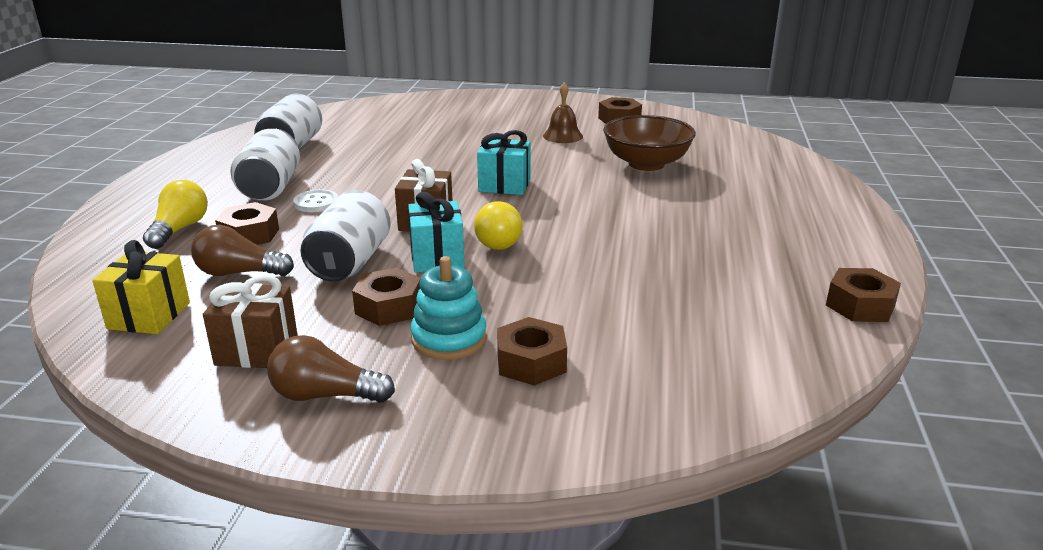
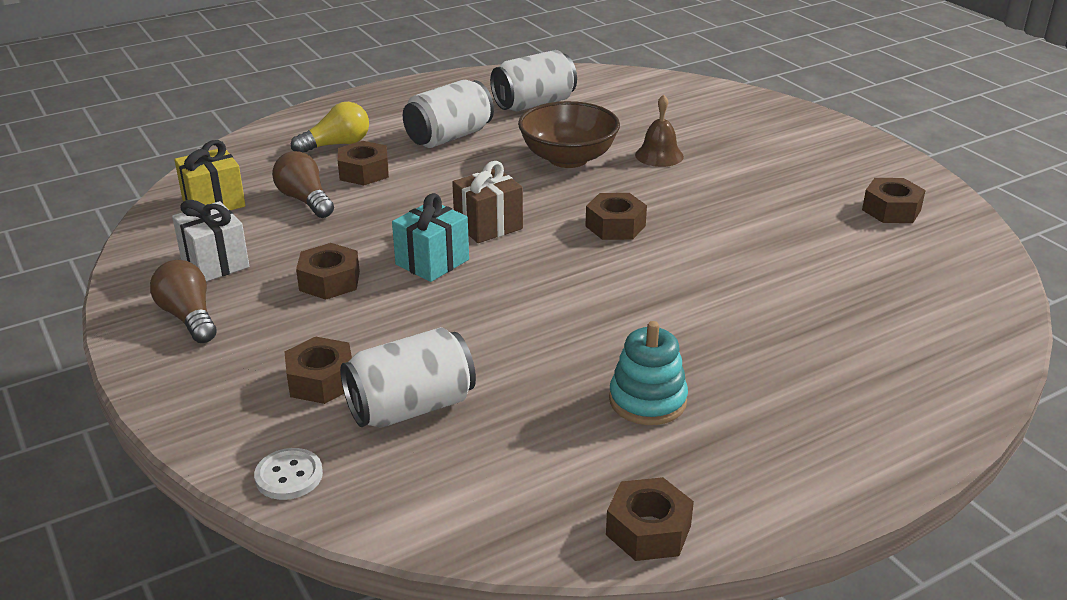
camera: 50 degrees right, 5 degrees up
(257, 350) = (215, 263): brown gift -> white gift
(316, 203) = (451, 167): white button -> white button (289, 476)
(350, 262) = (376, 231): white can -> white can (411, 407)
(449, 339) = (314, 328): turquoise stacking toy -> turquoise stacking toy (647, 400)
(500, 240) = (504, 274): yellow light bulb -> none
(504, 185) = (615, 226): turquoise gift -> brown nut
(562, 136) = (783, 201): brown bell -> brown bell (659, 155)
(646, 164) = (796, 274): brown bowl -> brown bowl (568, 158)

